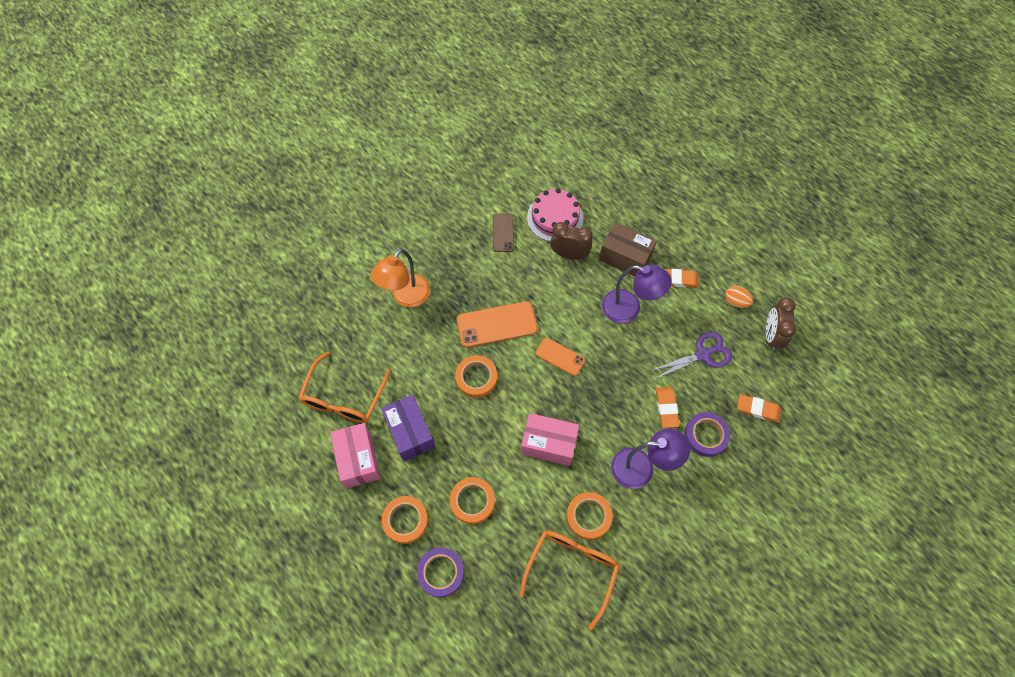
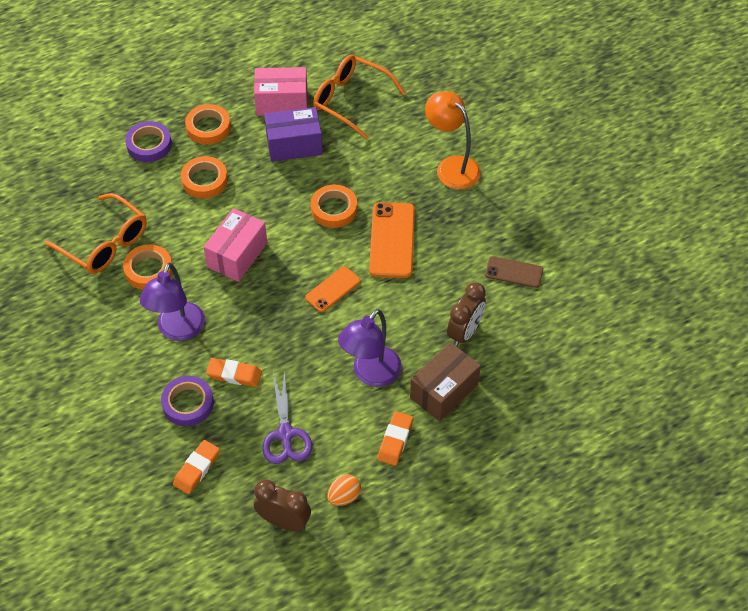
camera: 105 degrees right, 10 degrees down
(555, 218) = (522, 331): pink cake -> none

